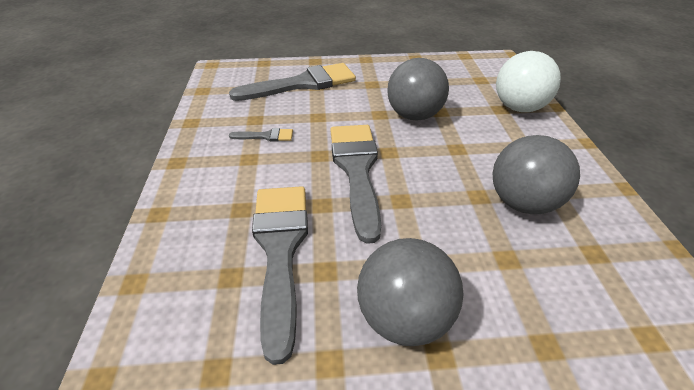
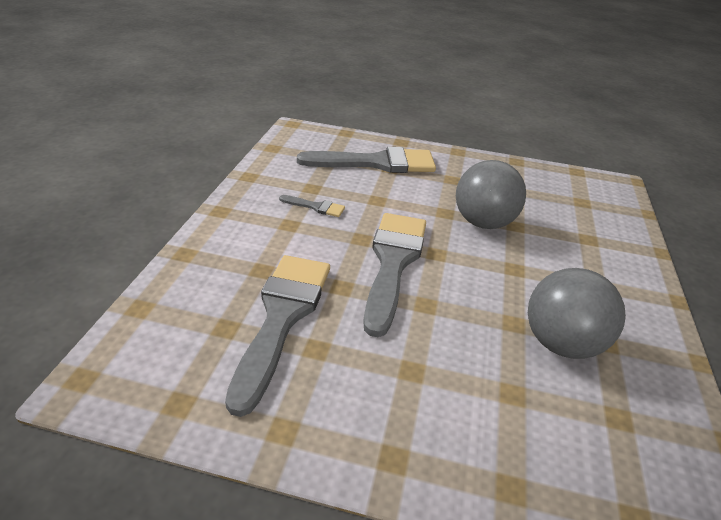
camera: 15 degrees right, 5 degrees down
(404, 317) = (374, 414): grey ball -> none
(518, 108) = (612, 243): white ball -> none

